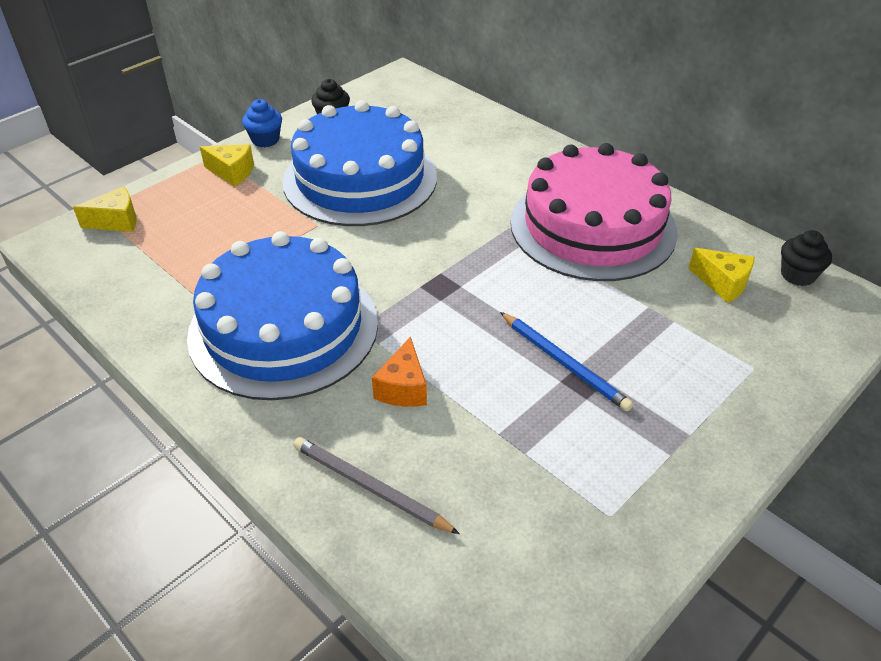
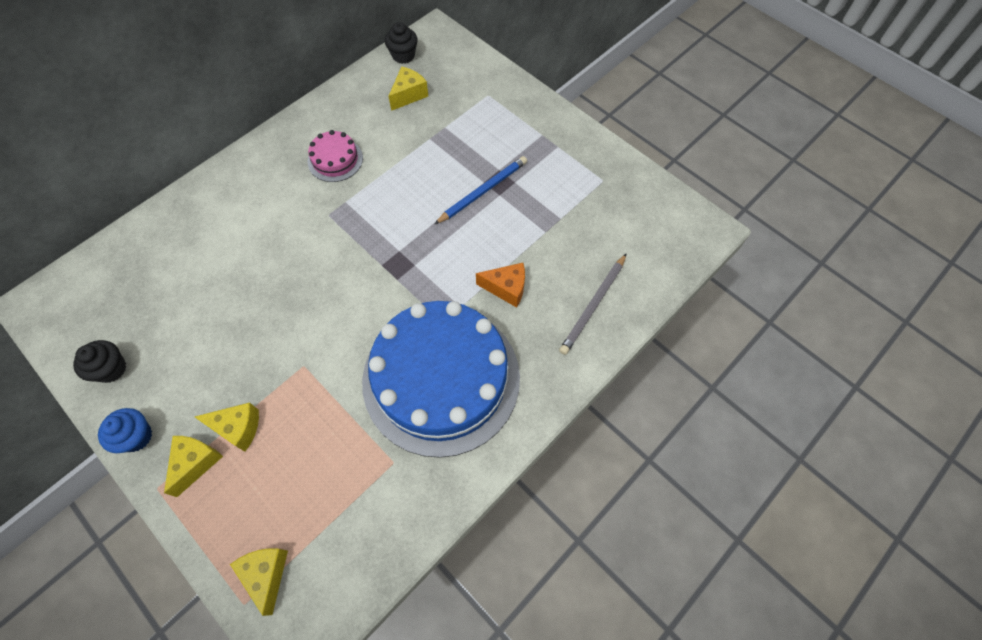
camera: 90 degrees left, 20 degrees up
(259, 191) = (238, 428): none -> yellow cheese
(360, 179) = (234, 333): blue cake -> none
(593, 226) = (335, 159): pink cake -> pink cake, size x0.42

